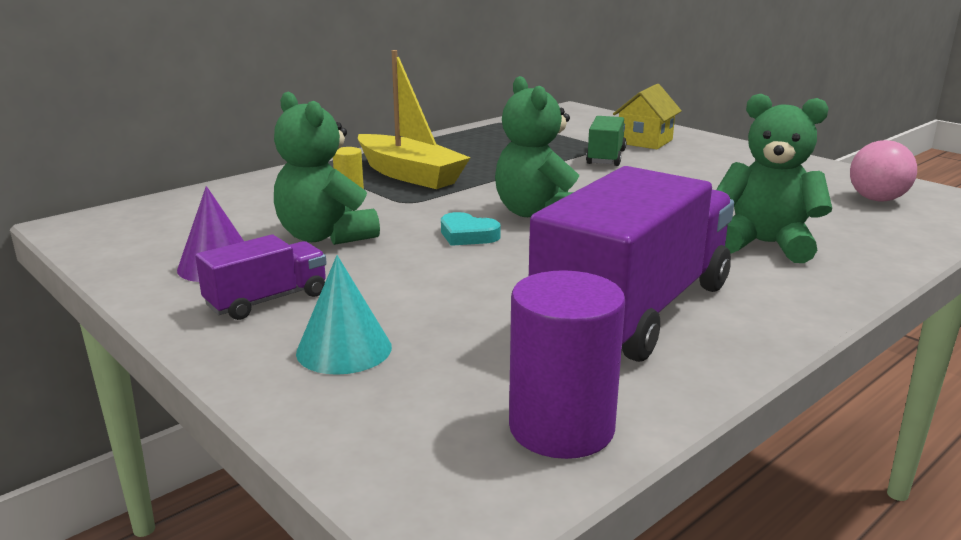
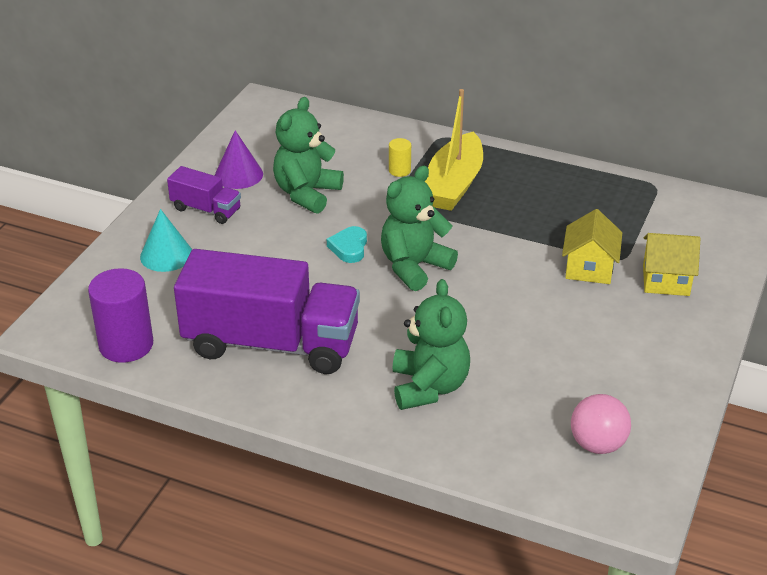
camera: 65 degrees right, 15 degrees up
(606, 157) = (589, 268): green truck -> yellow house

